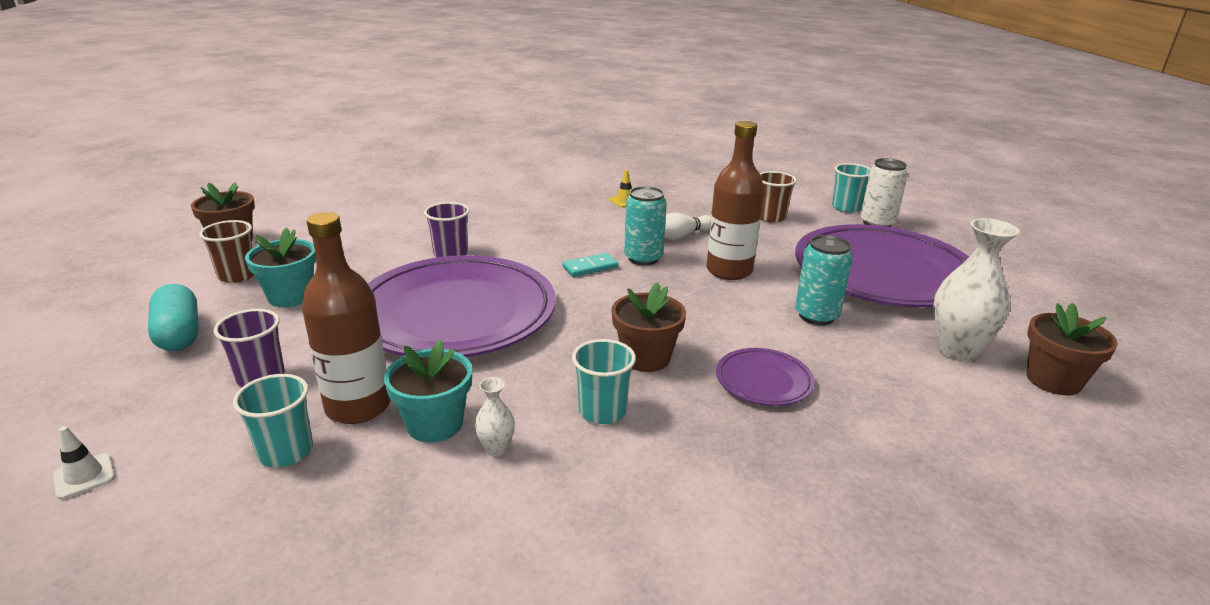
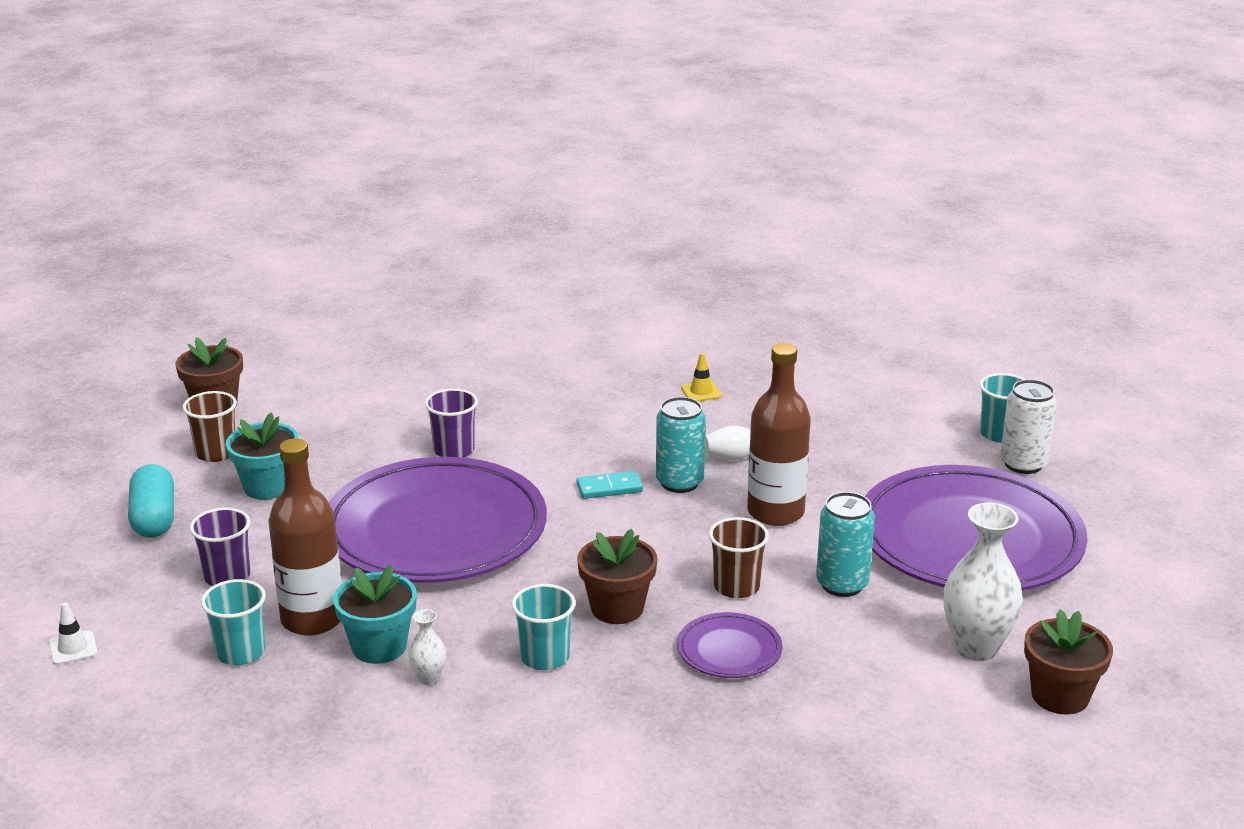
camera: 15 degrees right, 0 degrees up
(771, 217) = (882, 439): brown cup -> brown cup (736, 587)

